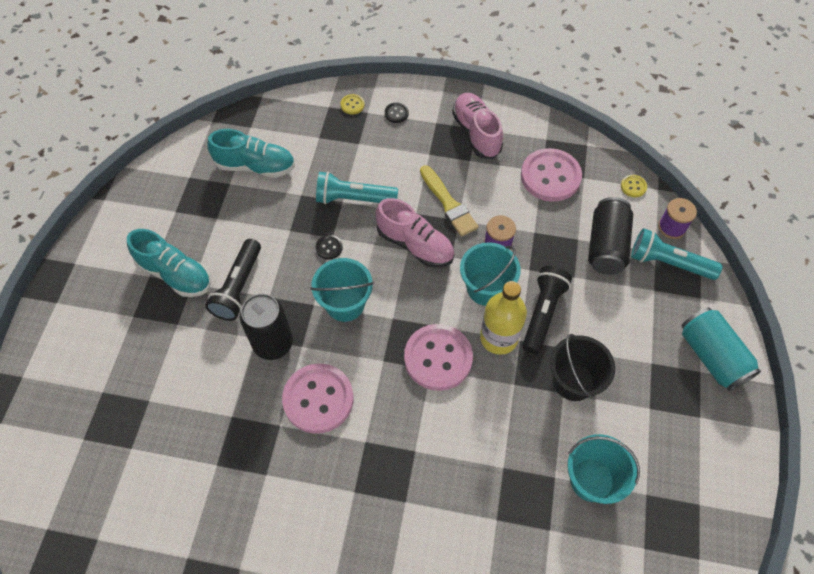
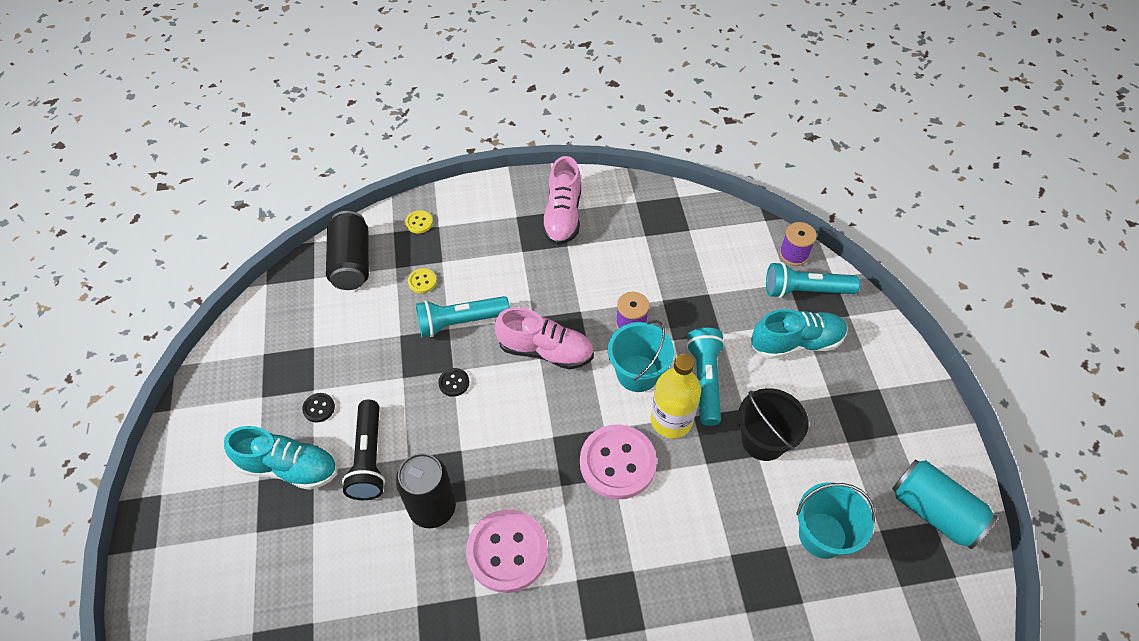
camera: 20 degrees left, 5 degrees down
(255, 166) = (336, 319): turquoise shoe -> turquoise shoe (796, 343)
(345, 304) = (495, 438): turquoise bucket -> none
(396, 113) = (470, 218): black button -> black button (319, 408)
(448, 204) = (563, 297): yellow brush -> none
(476, 133) = (563, 215): pink shoe -> pink shoe turned 135 degrees counterclockwise
(543, 313) = (705, 380): black flashlight -> turquoise flashlight
(550, 176) = (656, 238): pink button -> none
(606, 246) = (739, 292): black can -> black can (351, 262)
(633, 186) = (741, 225): yellow button -> yellow button (422, 281)
(712, 356) = (883, 370): turquoise can -> turquoise can (934, 511)

